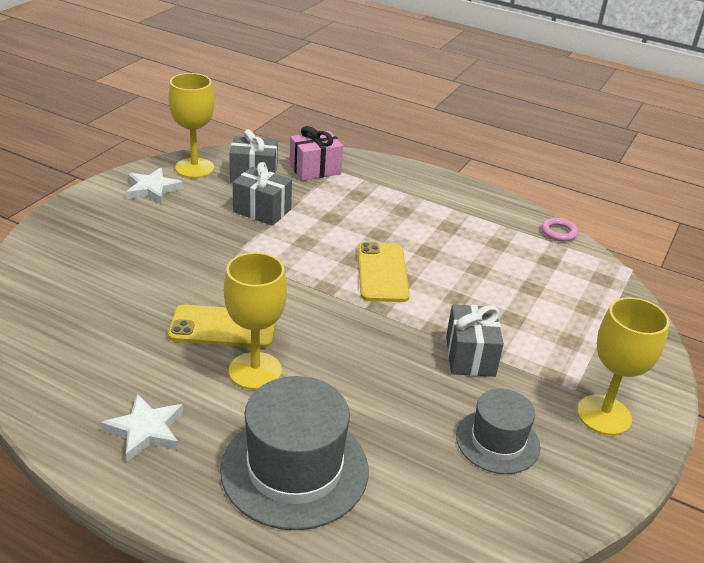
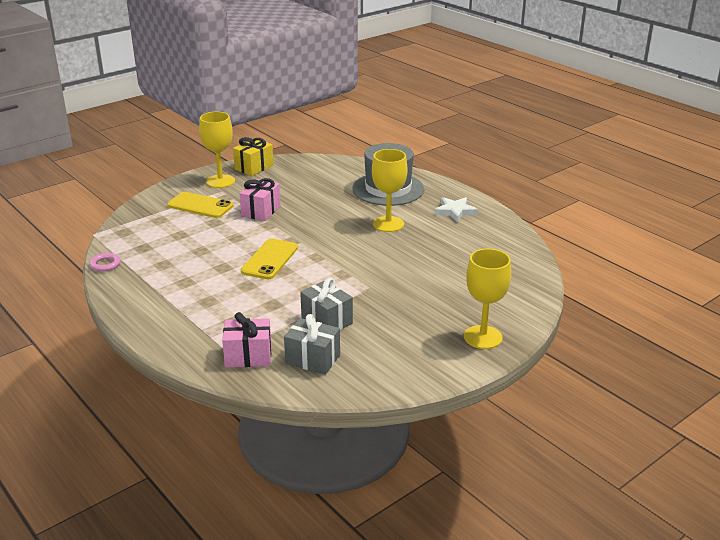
camera: 155 degrees left, 5 degrees down
(152, 189) = (416, 359): white star -> none
(194, 168) = (367, 378): yellow goblet -> yellow goblet (483, 337)
(223, 327) = (397, 246): yellow phone -> yellow phone (200, 205)
(470, 356) = (261, 211): grey gift -> pink gift
(497, 441) = (284, 182): grey hat -> none
(591, 474) = (254, 167): none -> yellow gift

